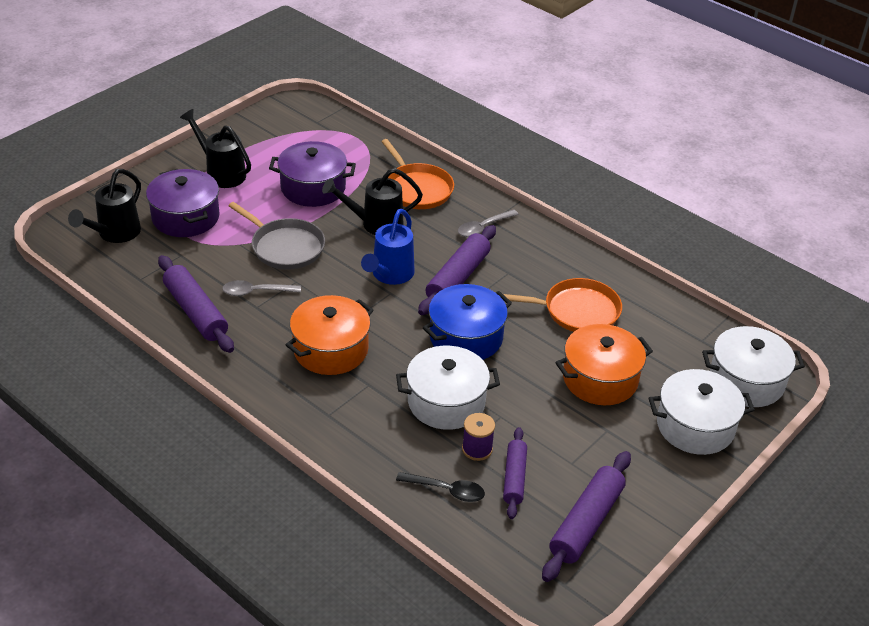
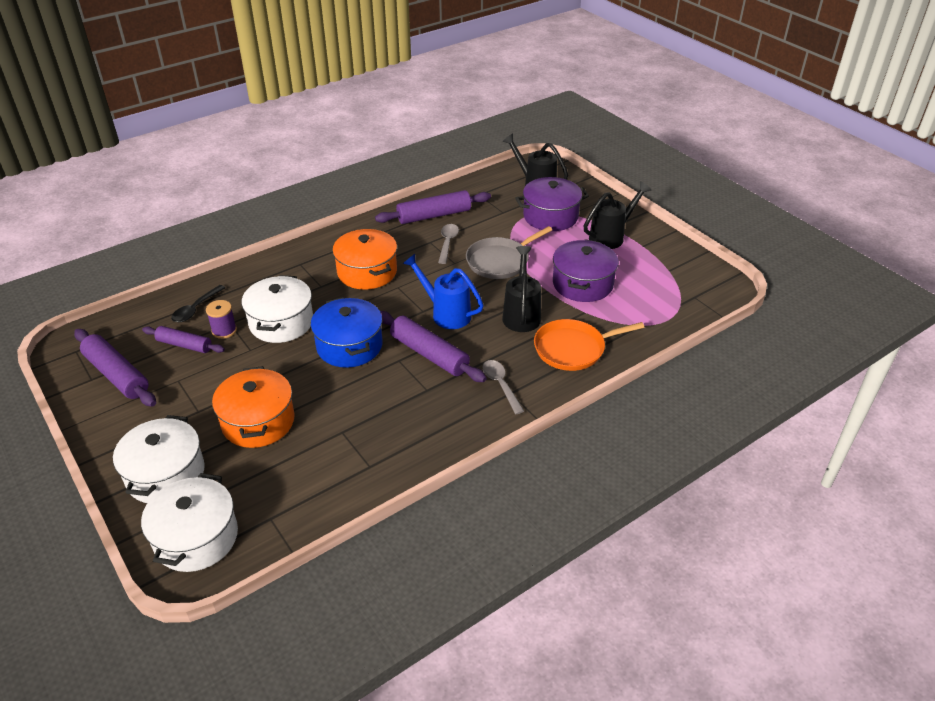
camera: 105 degrees right, 0 degrees up
(577, 311) = (353, 427): orange pan -> none

